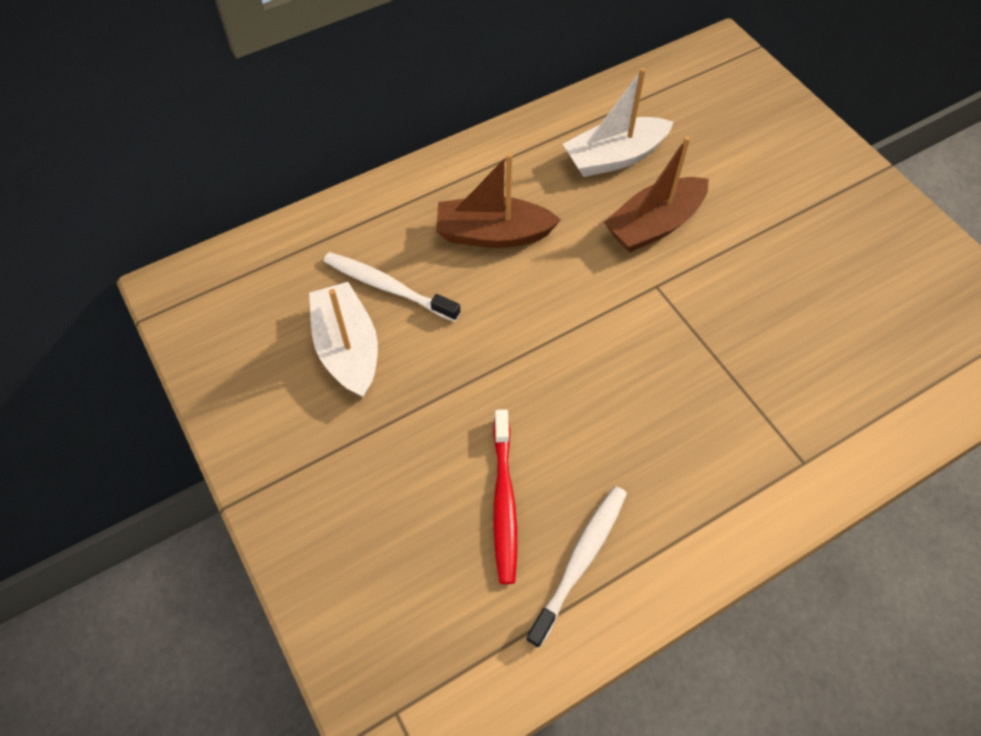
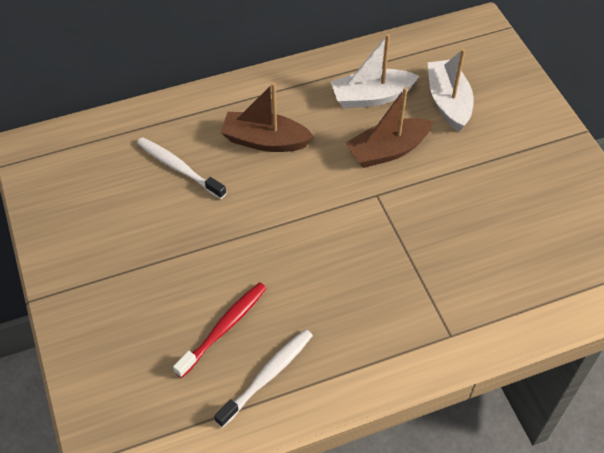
camera: 10 degrees right, 5 degrees down
(347, 349) = (139, 207): white boat -> white boat (448, 102)
(504, 502) = (224, 328): red toothbrush -> red toothbrush turned 150 degrees counterclockwise

